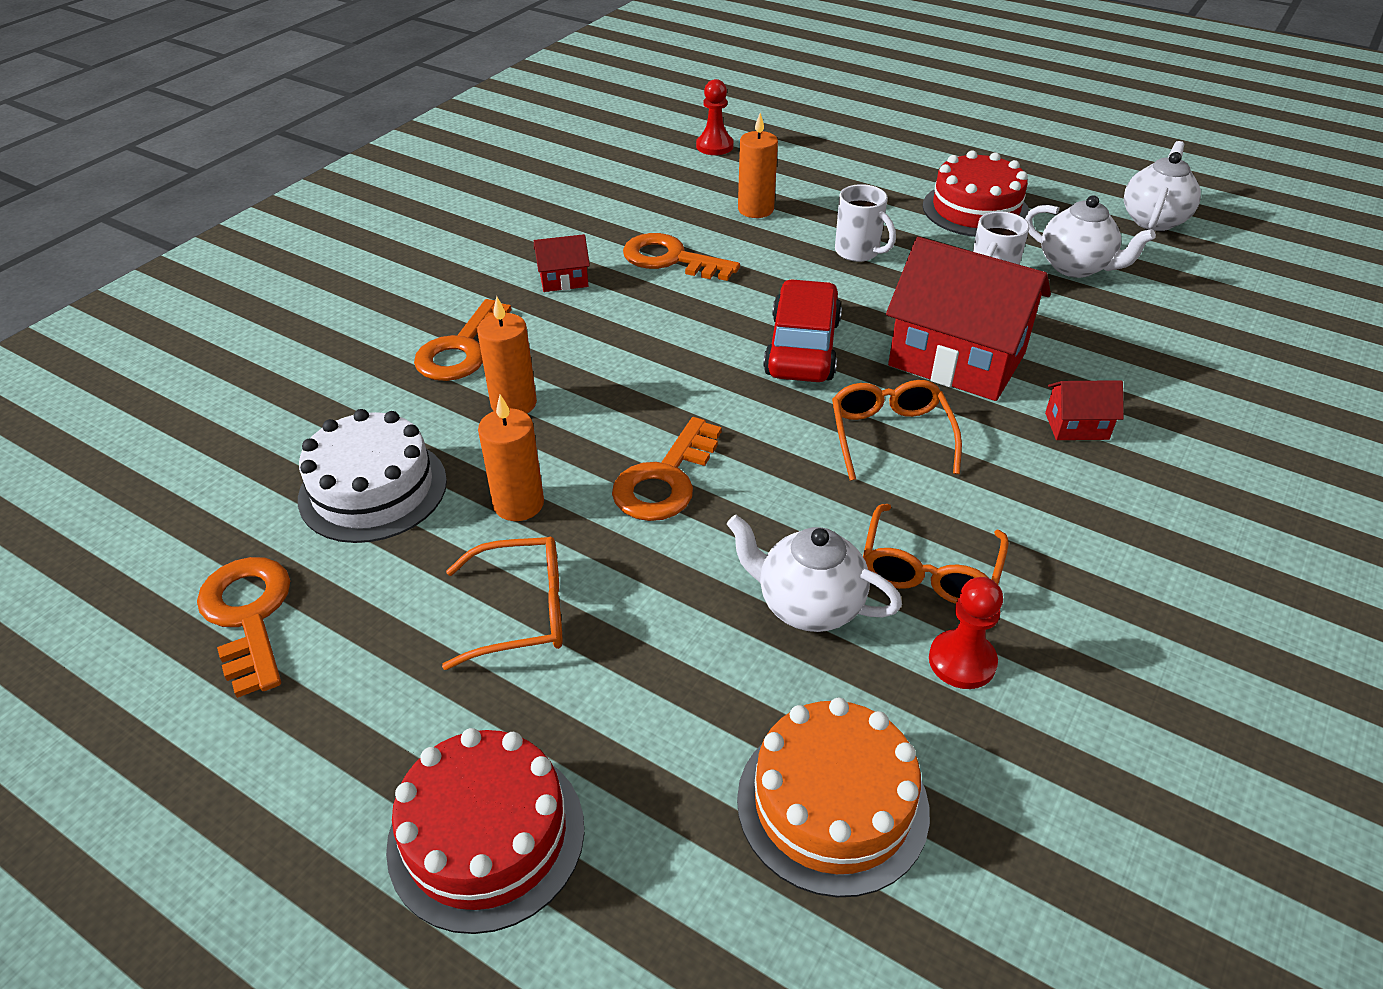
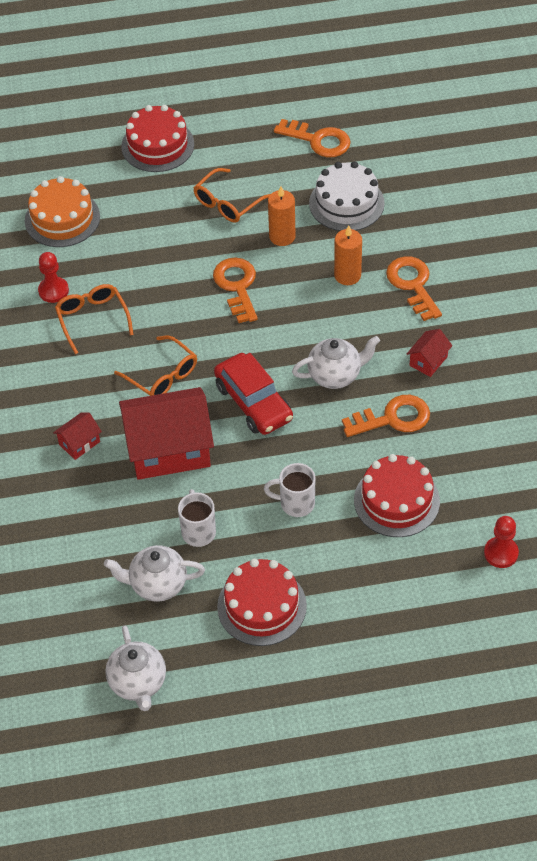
camera: 140 degrees right, 10 degrees up
(755, 209) = (396, 500): orange candle -> red cake
(808, 605) = (127, 274): white teapot -> white teapot (335, 375)

